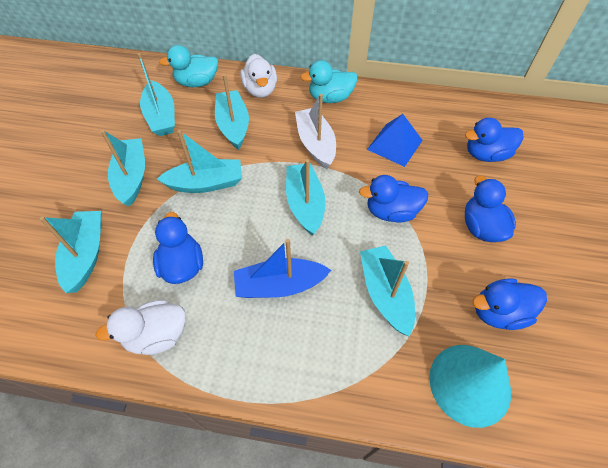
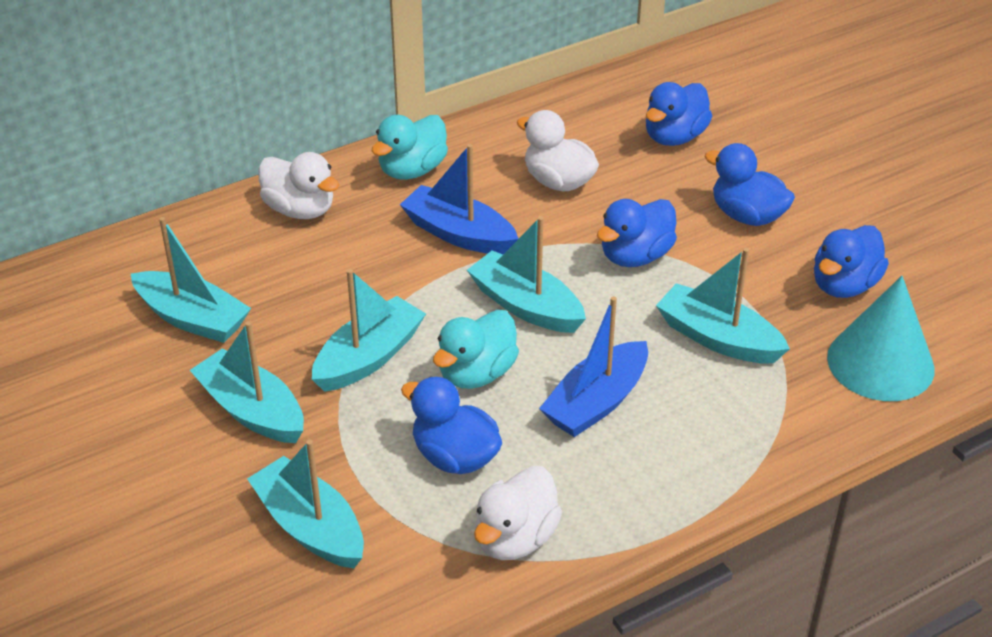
camera: 40 degrees left, 15 degrees down
(197, 83) = (189, 248): turquoise duck -> turquoise duck (476, 373)
(233, 125) = (317, 272): turquoise boat -> none
(315, 144) = (459, 234): white boat -> blue boat
(394, 144) = (558, 182): blue pyramid -> white duck

